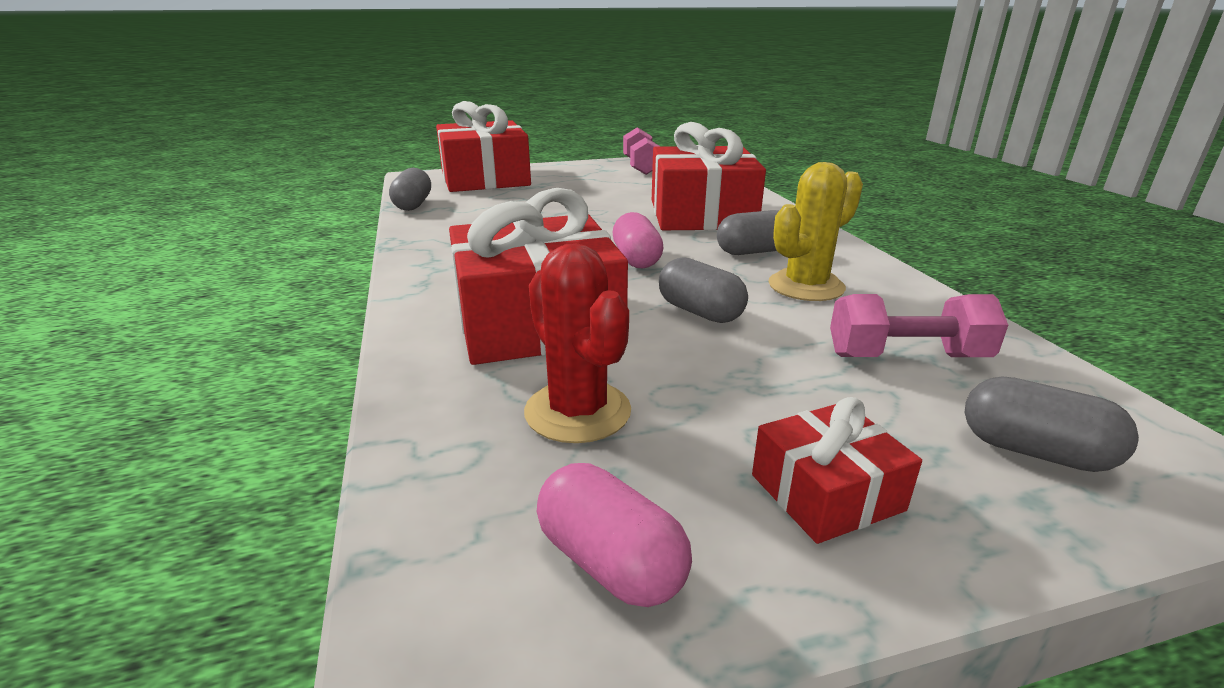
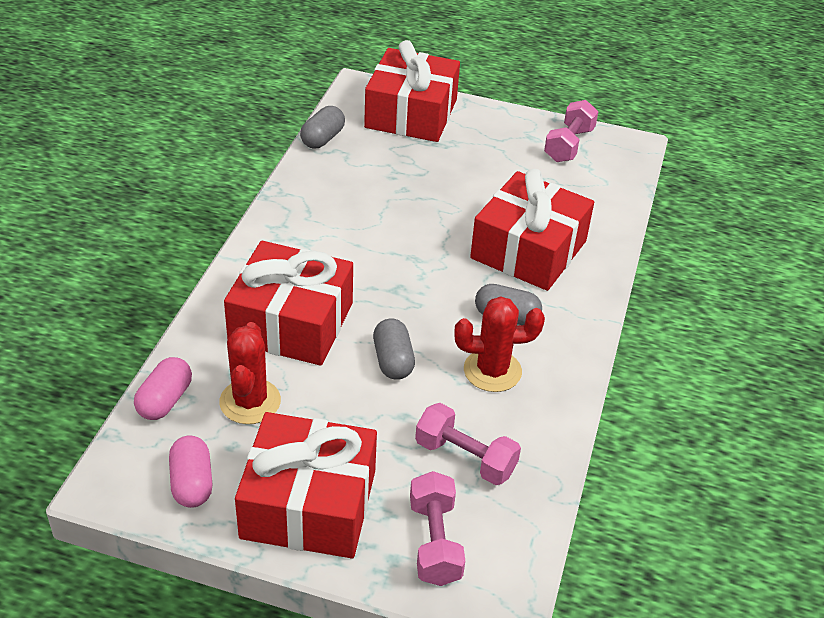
camera: 30 degrees right, 15 degrees up
(636, 259) = (413, 287): pink capsule -> pink capsule (165, 400)
(806, 286) = (492, 371): yellow cactus -> red cactus
(826, 492) = (309, 504): red gift -> red gift, size x2.02
(1034, 451) = (434, 542): grey capsule -> pink dumbbell

